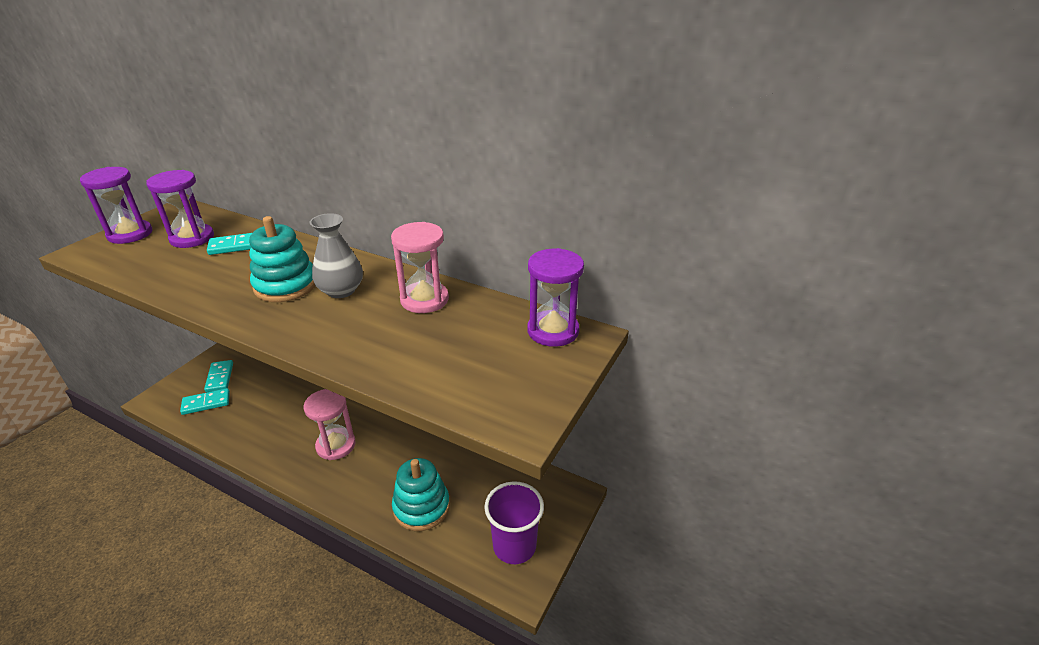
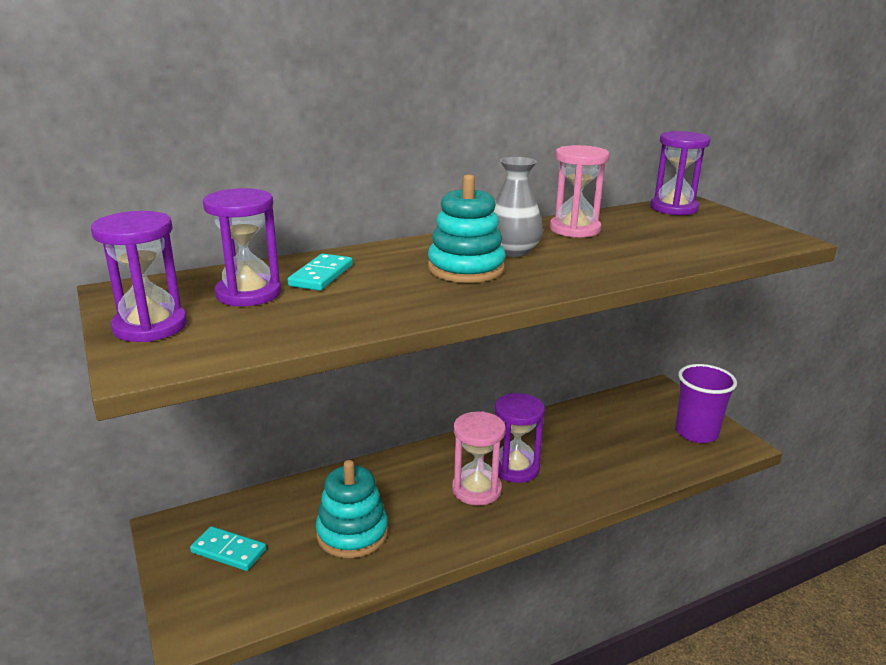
camera: 55 degrees left, 10 degrees down
(206, 403) = (272, 575): turquoise domino -> none
(375, 453) = (515, 468): none -> purple hourglass
(421, 507) = (615, 463): turquoise stacking toy -> turquoise stacking toy (352, 533)

